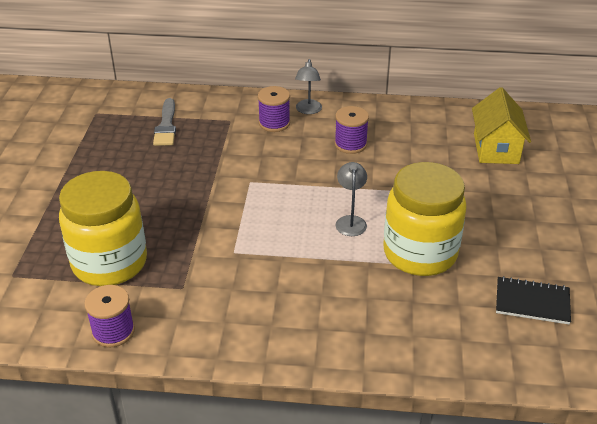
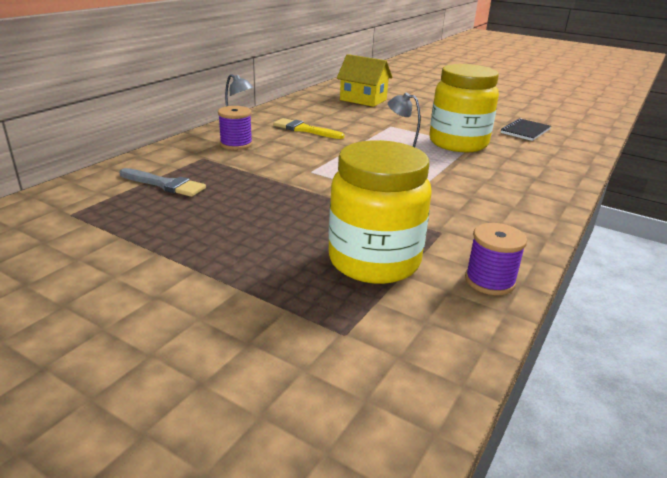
camera: 65 degrees left, 10 degrees down
(350, 144) = (305, 130): purple spool -> yellow brush

